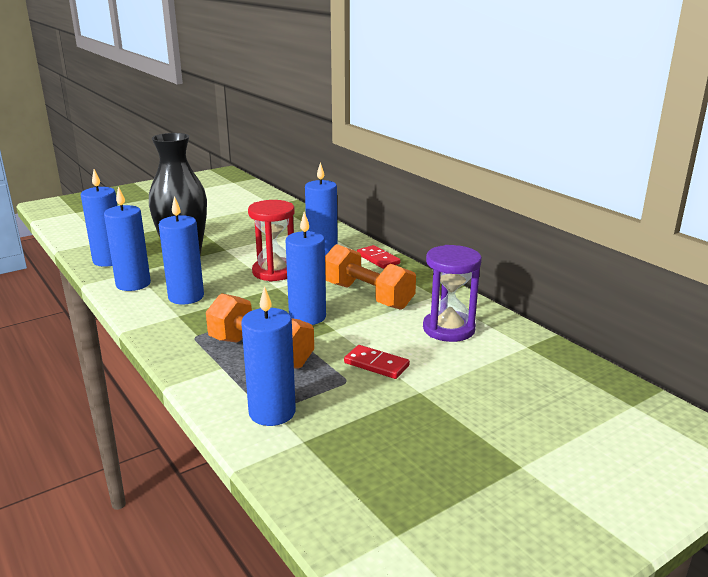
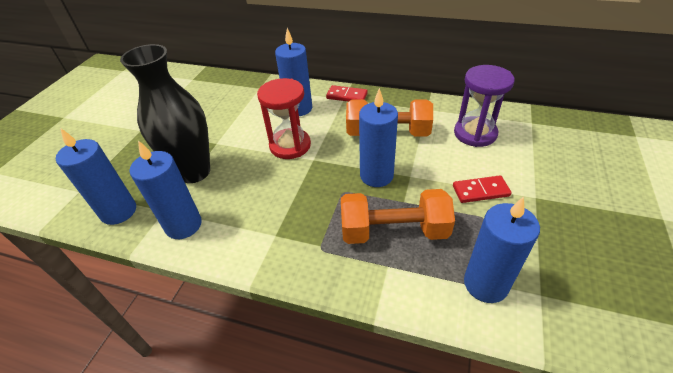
camera: 35 degrees left, 20 degrees up
(186, 297) = (254, 211): blue candle -> none

